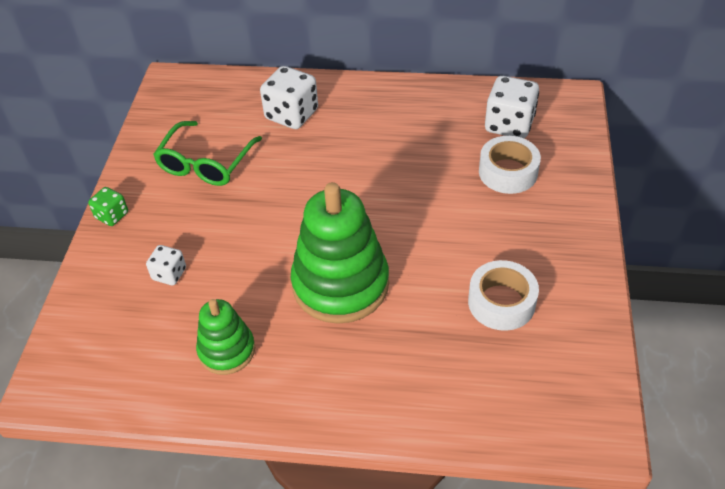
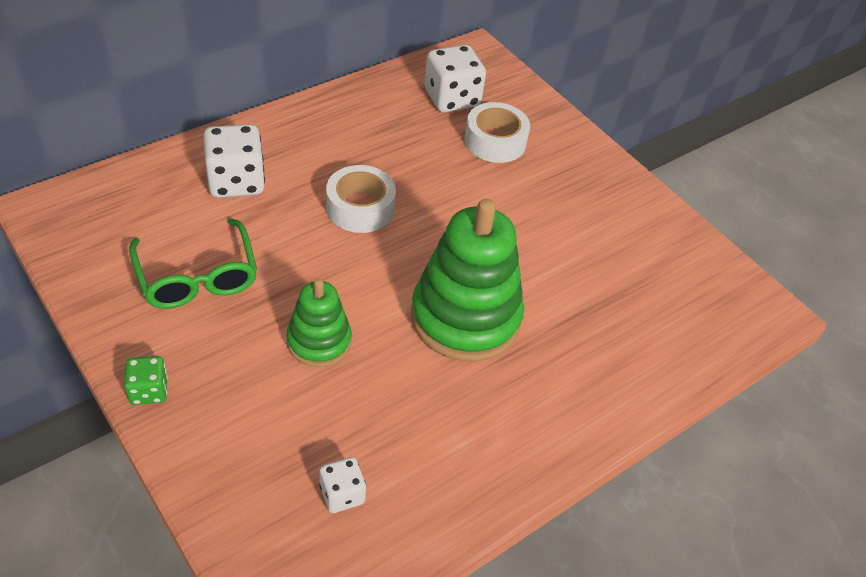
camera: 50 degrees left, 0 degrees up
(169, 274) = (289, 410): white dice -> white dice (342, 494)
(227, 350) = (432, 443): green stacking toy -> green stacking toy (319, 341)
(501, 302) = (605, 254): white tape -> white tape (360, 208)

